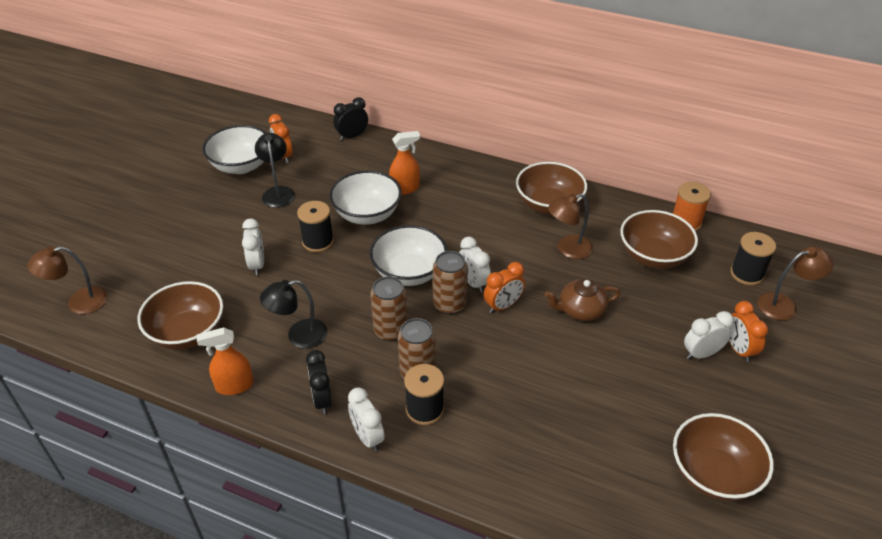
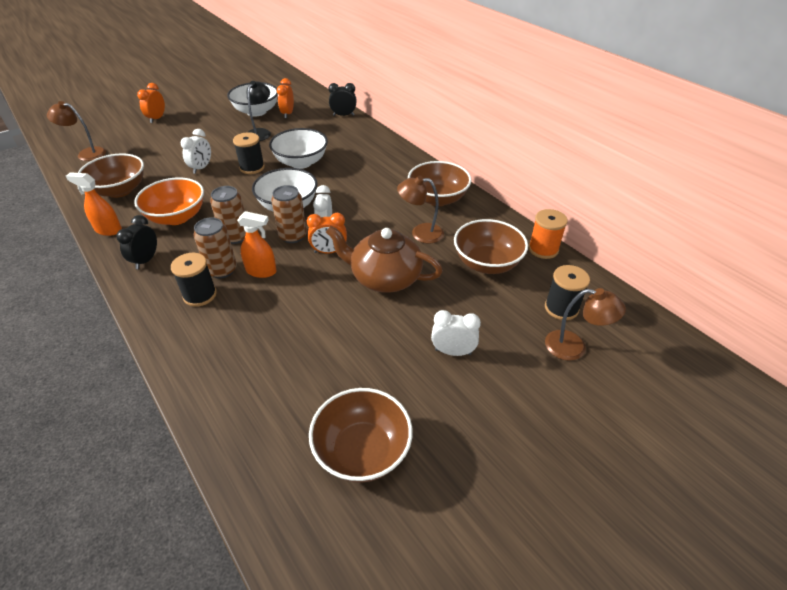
camera: 30 degrees right, 0 degrees up
(299, 336) = (177, 217): black lamp -> orange bowl
(367, 437) = (145, 295): white clock -> none
(405, 188) = (344, 155): orange spray bottle -> orange spray bottle (261, 271)
(580, 310) = (384, 277): brown teapot -> brown teapot, size x1.61
(738, 349) = (491, 363): orange clock -> orange clock (157, 118)

